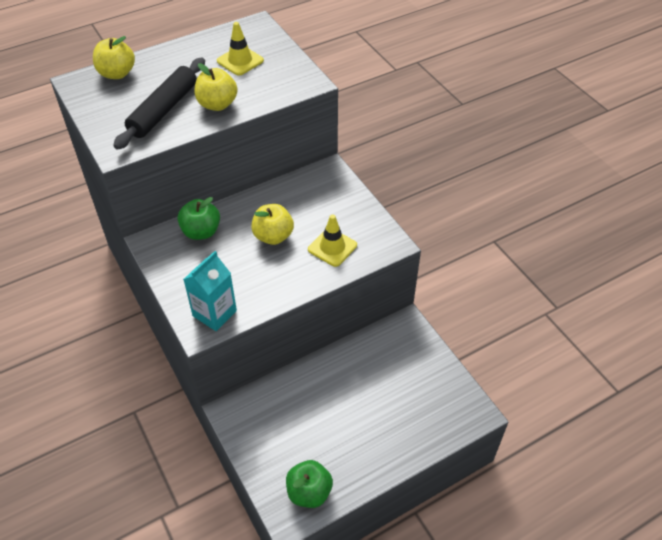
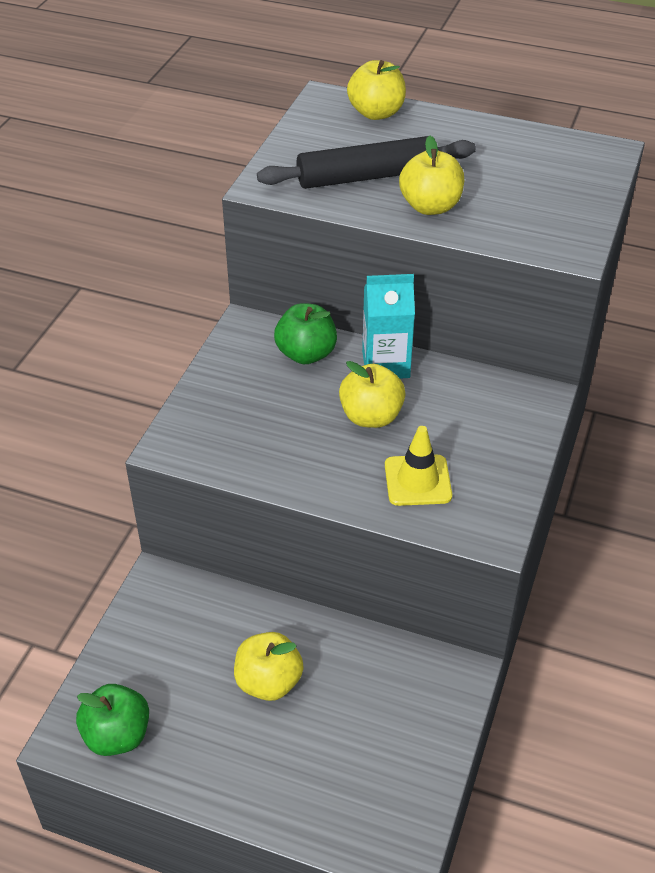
camera: 50 degrees right, 5 degrees down
(214, 313) = (205, 442): turquoise carton -> turquoise carton (386, 364)
(240, 61) = (526, 178): yellow traffic cone -> none
(340, 403) = (269, 682): none -> yellow apple

